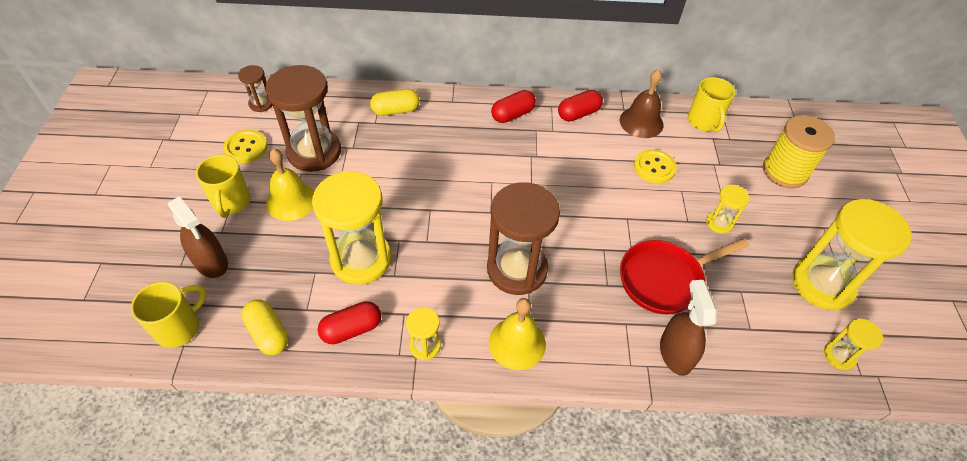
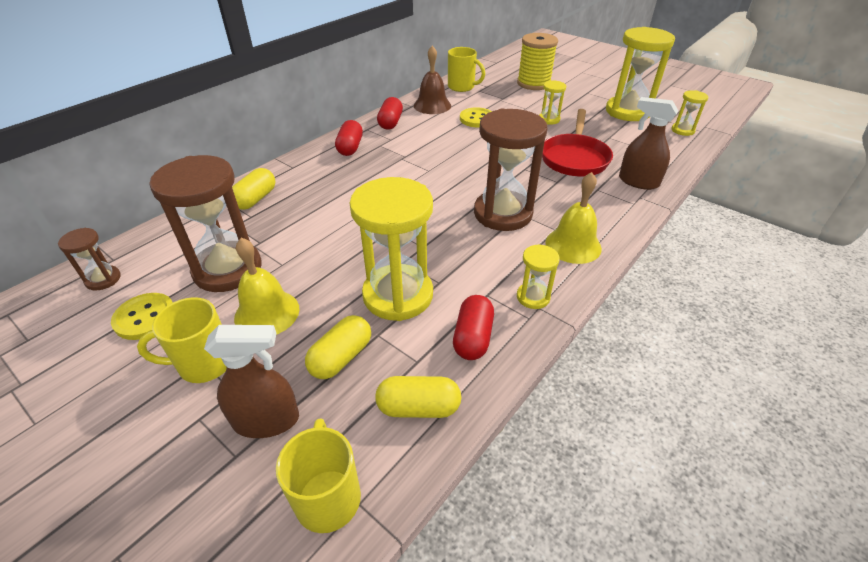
camera: 50 degrees left, 10 degrees down
(231, 202) = (204, 363): yellow mug -> yellow mug turned 135 degrees clockwise
(281, 265) = (341, 357): none -> yellow capsule

